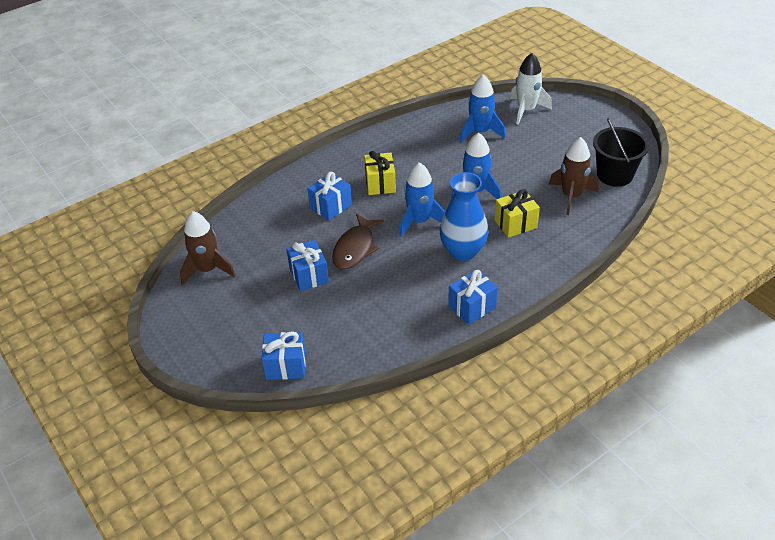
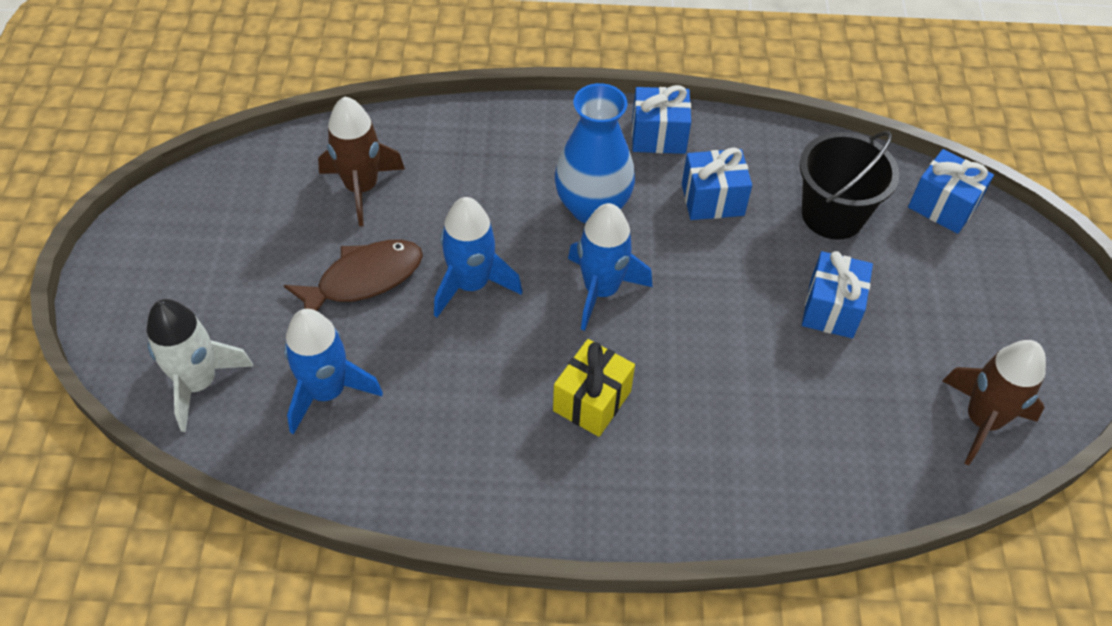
camera: 145 degrees left, 10 degrees up
(331, 206) = (708, 411): blue gift -> blue gift (712, 200)
(355, 248) = (731, 308): brown fish -> brown fish (364, 279)
(515, 224) = (482, 199): yellow gift -> none
(614, 175) = (264, 179): black bucket -> black bucket (832, 215)

